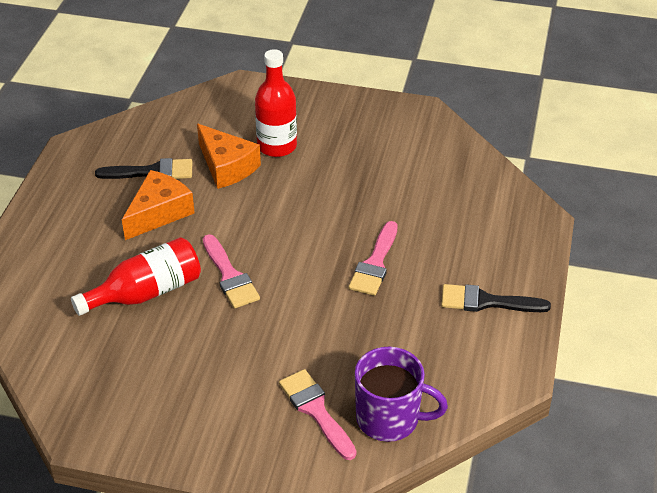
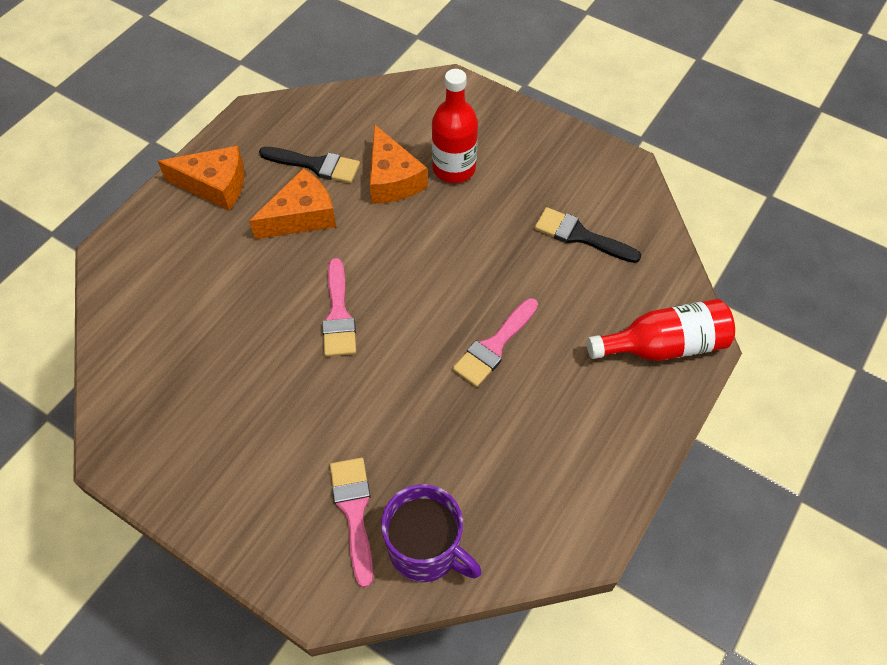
camera: 20 degrees right, 15 degrees up
(66, 209) = (215, 185): none -> orange cheese
(146, 292) = (249, 309): red bottle -> red bottle (664, 345)
(486, 302) = (595, 434): black brush -> black brush (580, 236)

